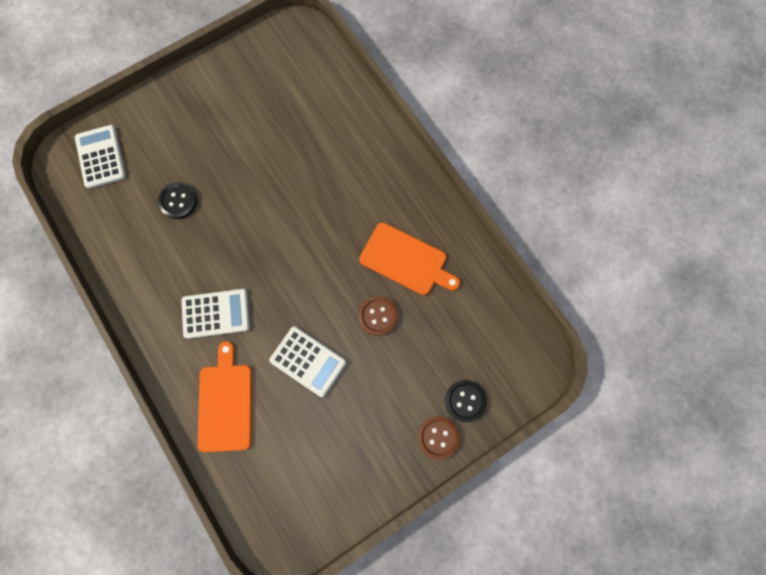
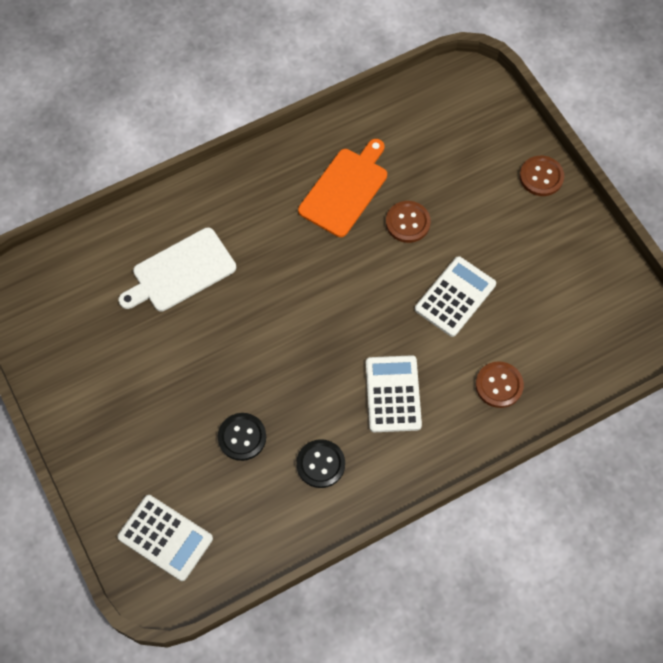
camera: 85 degrees left, 10 degrees down
(101, 157) = (165, 537): white calculator -> white calculator turned 135 degrees counterclockwise
(225, 403) = (499, 385): orange cutting board -> brown button
(318, 140) = (180, 272): none -> white cutting board
(465, 401) = (504, 148): black button -> black button (320, 464)

